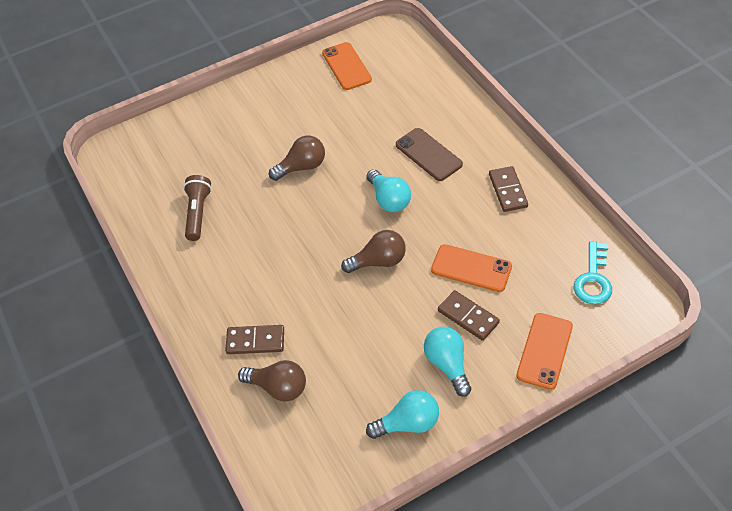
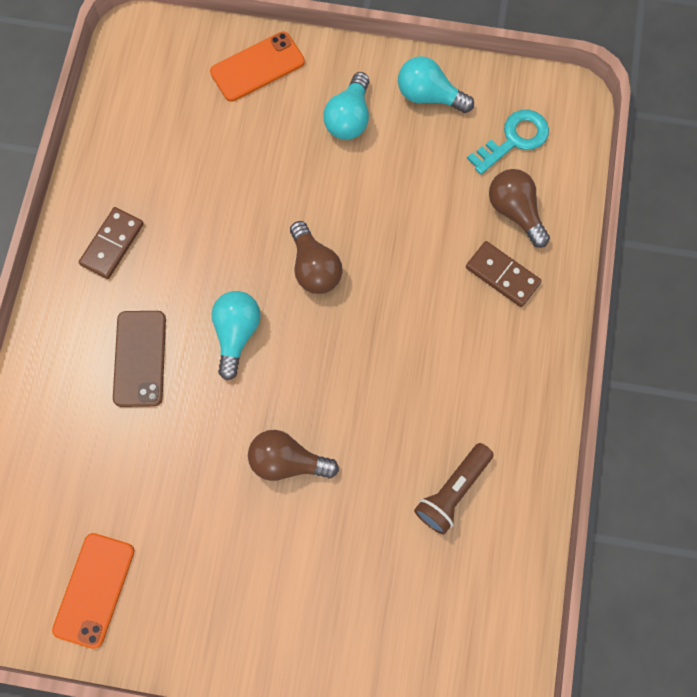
camera: 145 degrees left, 20 degrees up
(378, 261) = (314, 268): brown light bulb -> brown light bulb turned 135 degrees counterclockwise
(468, 317) = (288, 146): brown domino -> none
(471, 268) = (237, 189): orange phone -> none
(593, 279) = (145, 93): turquoise key -> turquoise key (514, 139)

